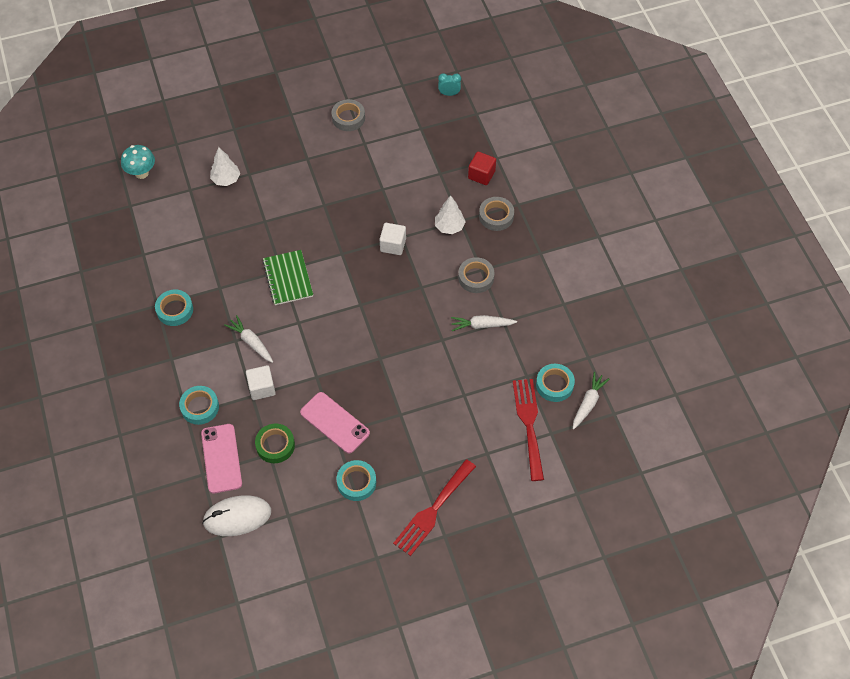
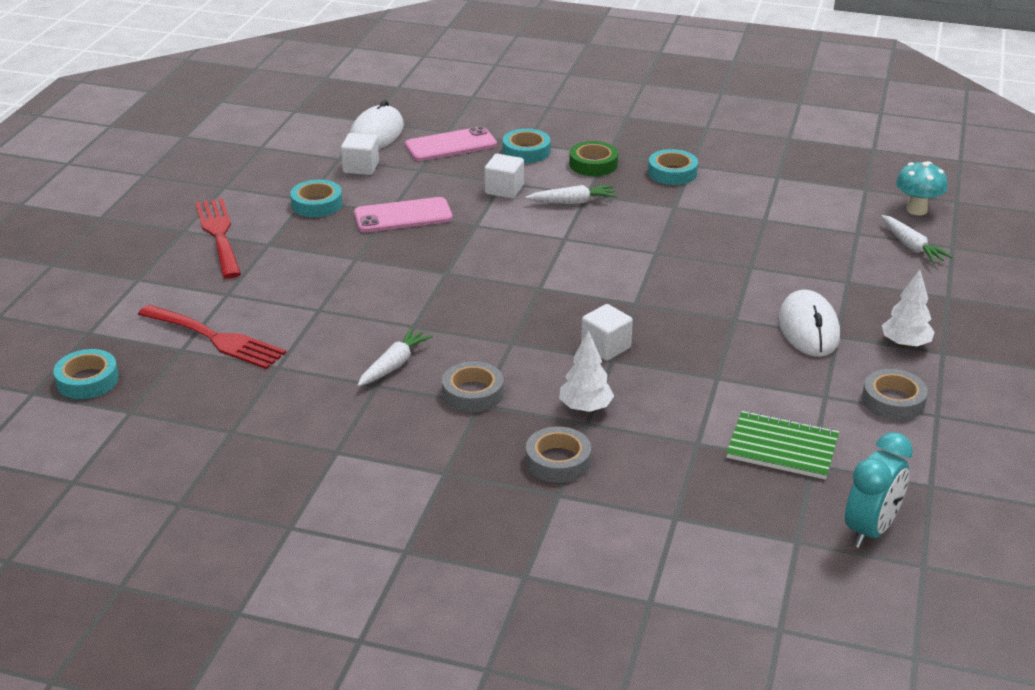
camera: 125 degrees right, 25 degrees down
(221, 458) = (450, 145): pink phone -> pink phone turned 45 degrees counterclockwise
(226, 179) = (852, 262): white tree -> white tree (905, 344)
(275, 445) = (424, 176): green tape -> green tape (593, 164)
(288, 278) = (638, 253): green notebook -> green notebook (782, 448)
(291, 492) = (361, 167): none -> white cube
(309, 172) = (808, 329): none -> white mouse
(449, 94) = (870, 530): turquoise clock -> turquoise clock, size x1.78
(481, 175) = (654, 484): red cube -> none
(554, 385) = (235, 383): turquoise tape -> turquoise tape (87, 380)
(588, 403) = (173, 397): white carrot -> white carrot (911, 246)

